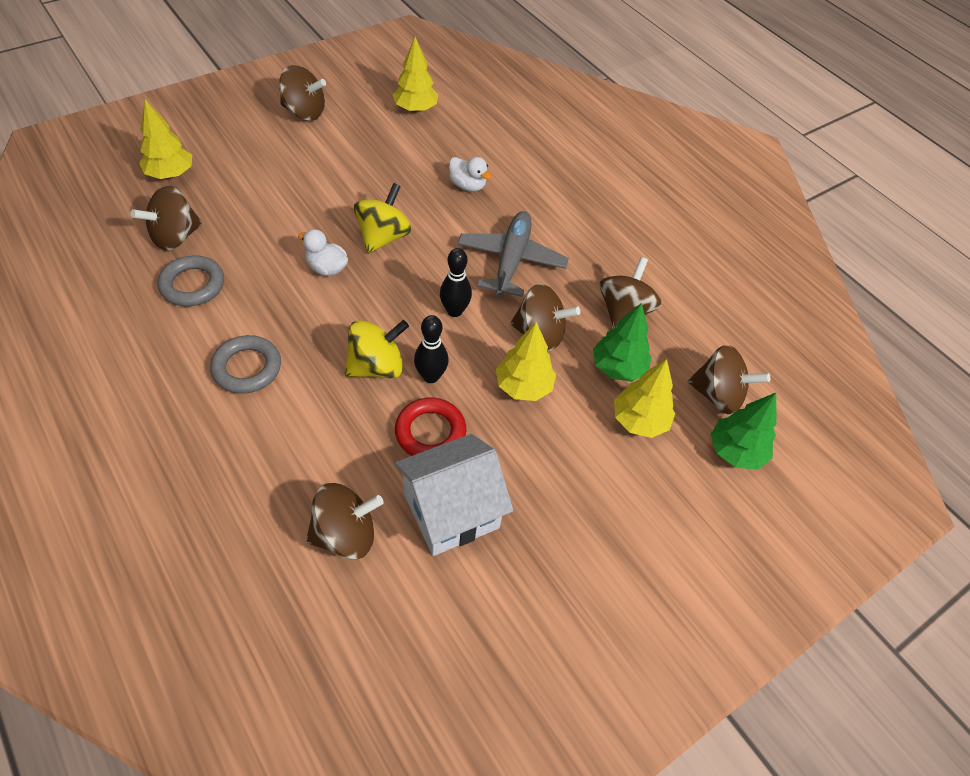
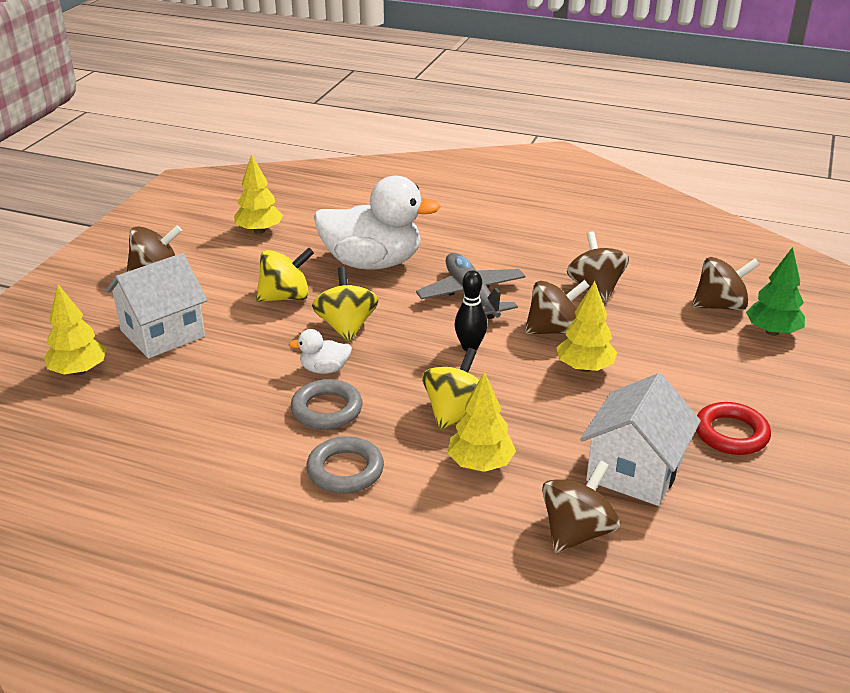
camera: 30 degrees left, 20 degrees down
(175, 237) = (148, 413): brown spinning top -> none
(192, 285) = (213, 439): grey ring -> grey ring (327, 409)
(253, 171) = (162, 333): none -> white house
(369, 184) = (286, 297): none -> yellow spinning top
(430, 432) = (554, 432): red ring -> red ring (731, 434)
(431, 376) = (507, 397): black bowling pin -> none
(467, 186) = (372, 263): white duck -> white duck, size x2.34
(618, 368) = (635, 323): green tree -> none
(639, 421) = (690, 346): yellow tree -> yellow tree (480, 464)

